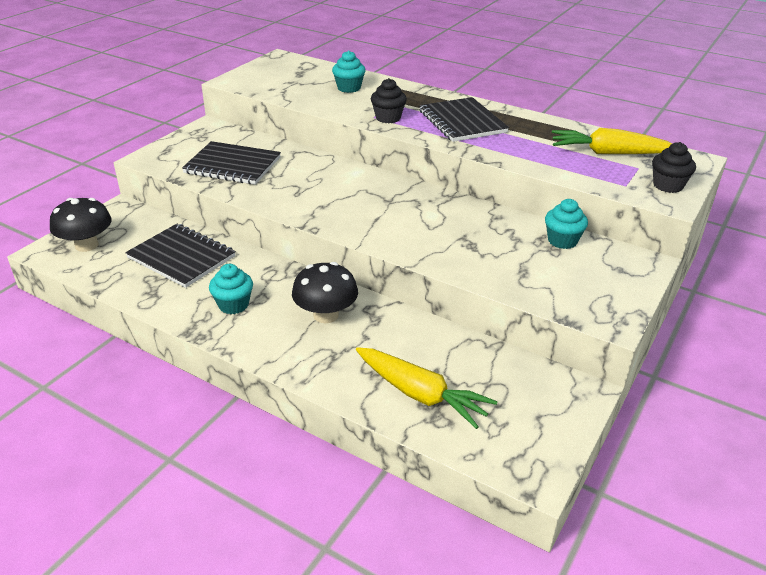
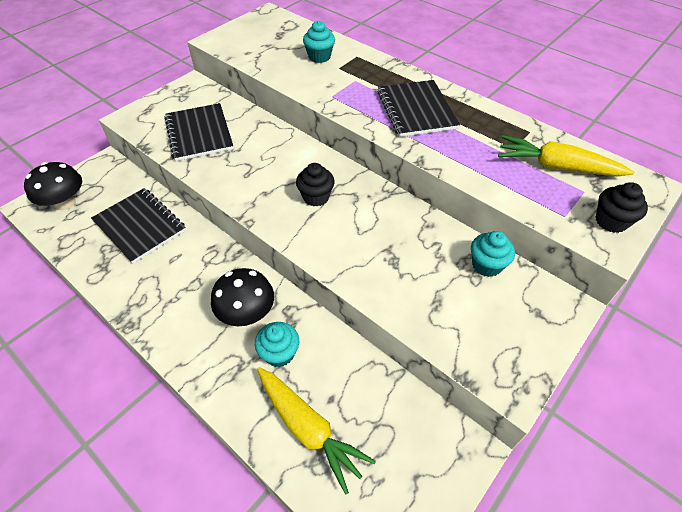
camera: 10 degrees right, 15 degrees up
(232, 165) = (199, 133): black notebook -> black notebook turned 45 degrees clockwise
(233, 305) = (168, 289): turquoise cupcake -> turquoise cupcake (279, 353)
(388, 118) = (345, 99): black cupcake -> black cupcake (316, 197)

